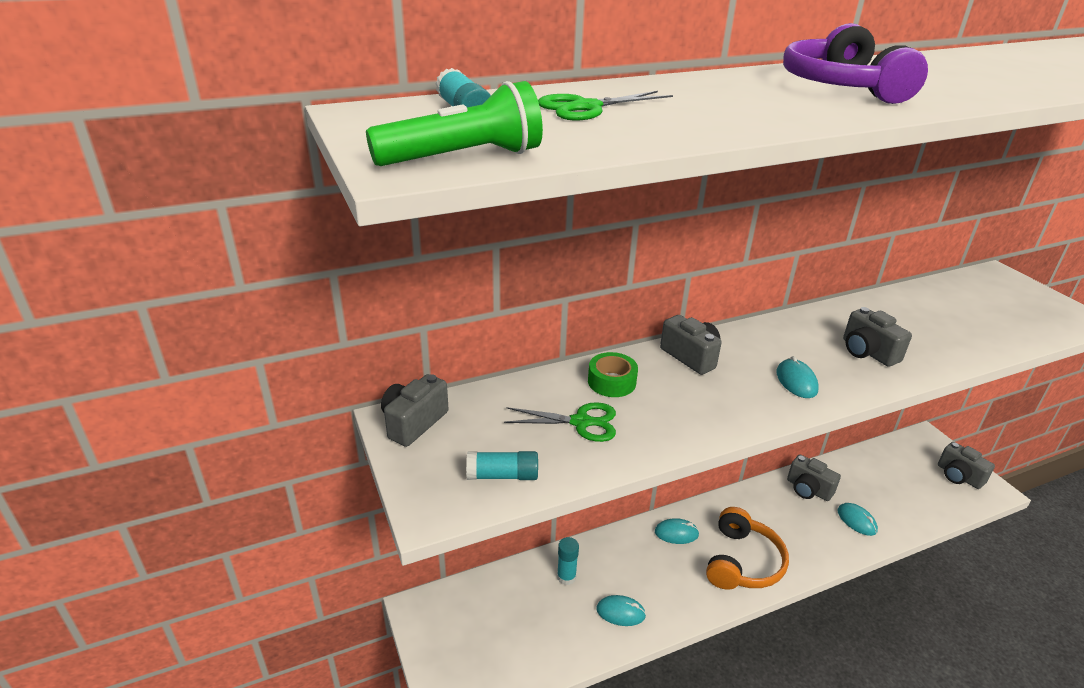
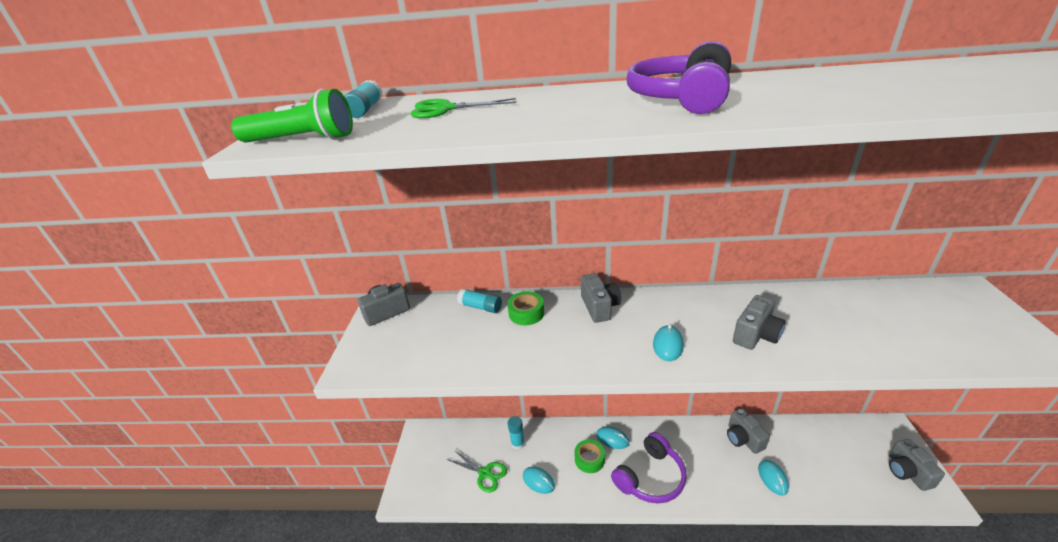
camera: 30 degrees right, 0 degrees up
(502, 475) = (404, 359): turquoise glue stick -> turquoise glue stick (480, 307)
(581, 422) = (481, 336): green scissors -> green scissors (485, 473)
(664, 565) = (589, 459): none -> green tape
(742, 562) = (651, 477): orange headphones -> purple headphones
(867, 352) = (756, 335): grey camera -> grey camera turned 135 degrees counterclockwise

